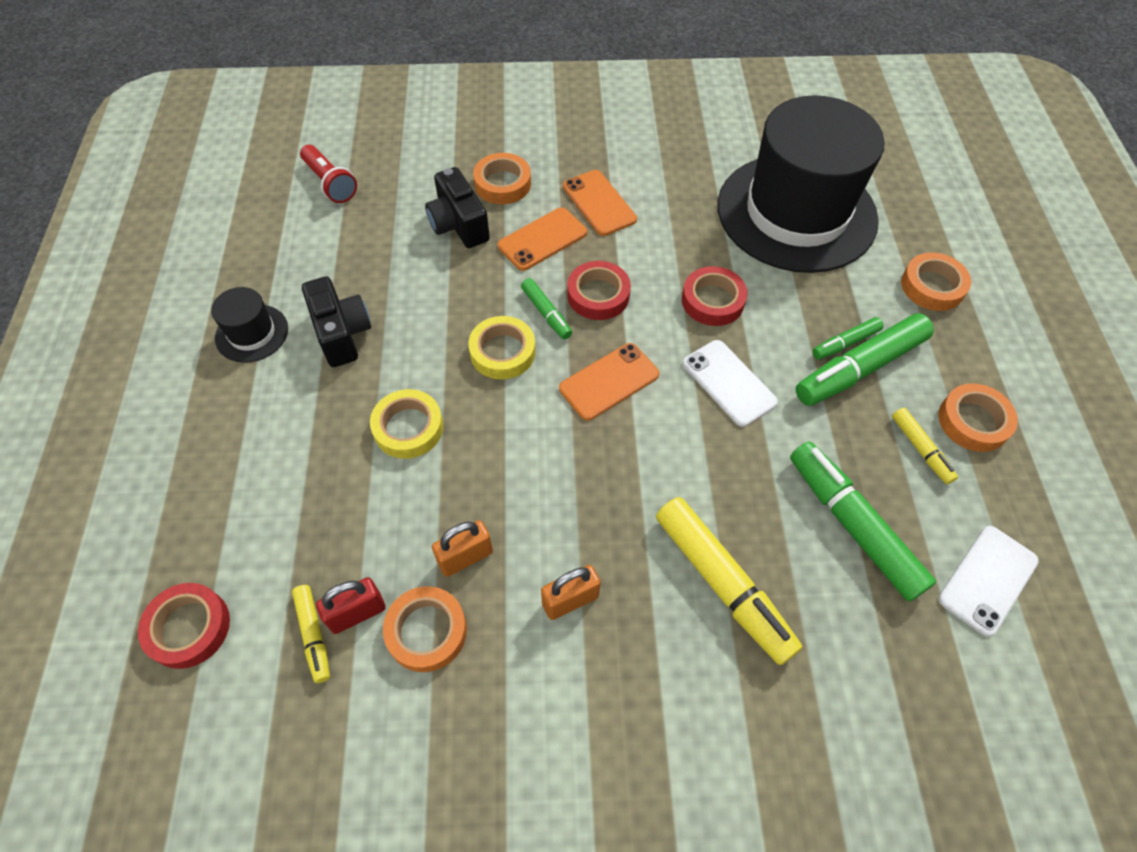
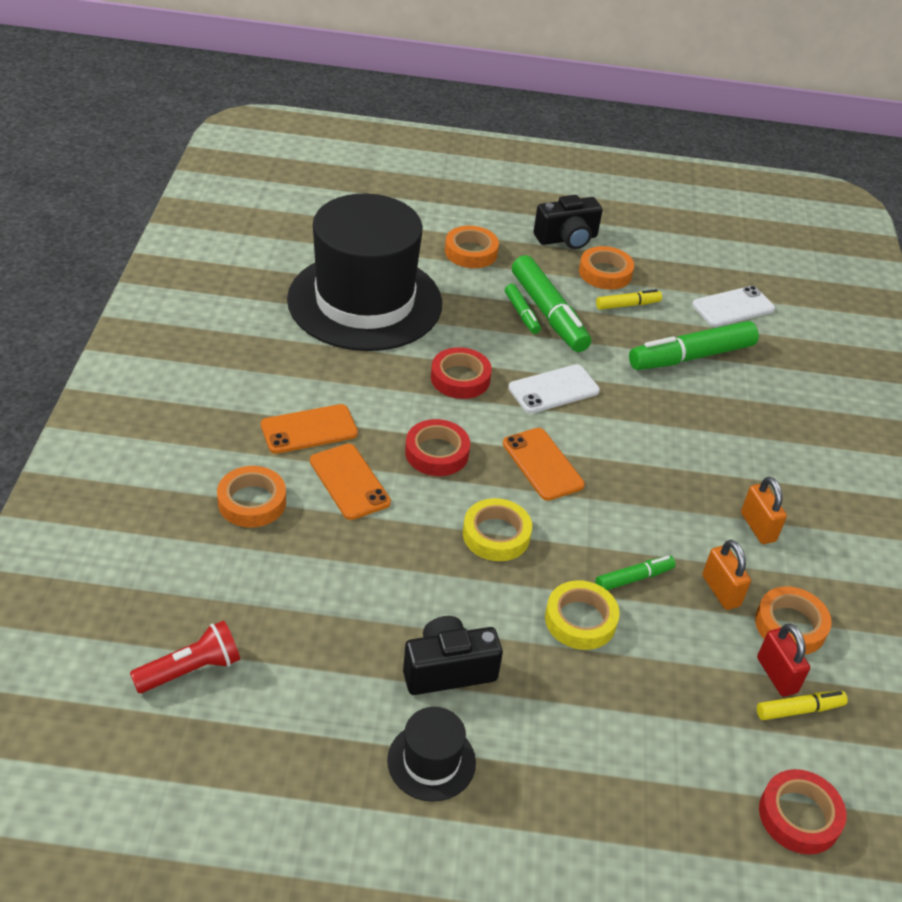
camera: 85 degrees left, 15 degrees down
(458, 225) = (306, 549): black camera -> black camera (567, 239)
(546, 313) = (452, 494): green marker -> green marker (633, 578)
(722, 583) = (740, 436): yellow marker -> none
(987, 579) = (733, 307): white phone -> white phone turned 75 degrees counterclockwise

